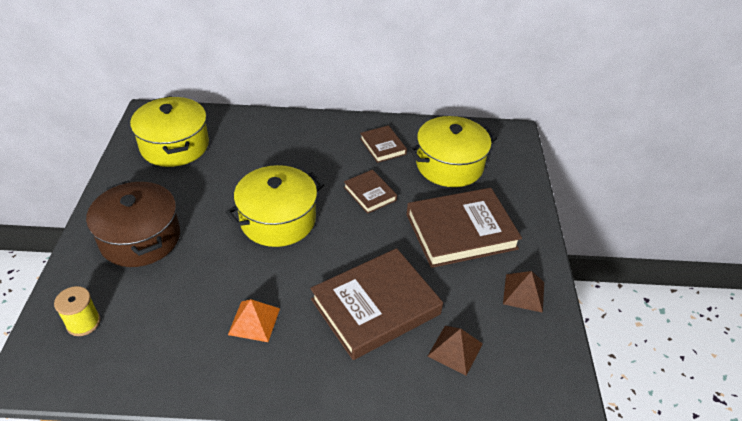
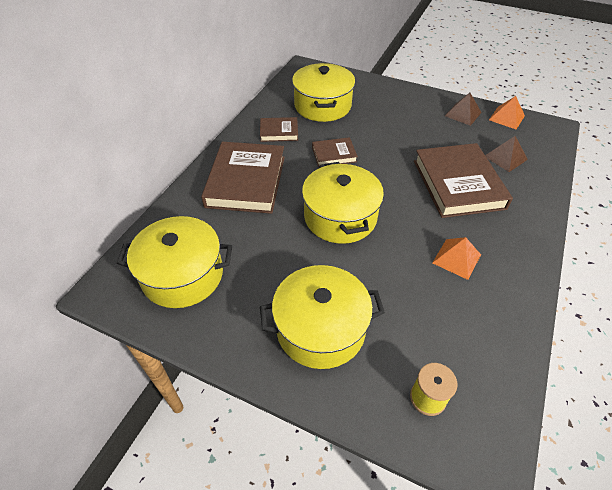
camera: 65 degrees left, 5 degrees up
(140, 238) = (320, 329): brown pot -> yellow pot
(461, 231) = (396, 122): brown book -> brown book (246, 181)
(550, 343) = (506, 117): none -> orange pyramid

